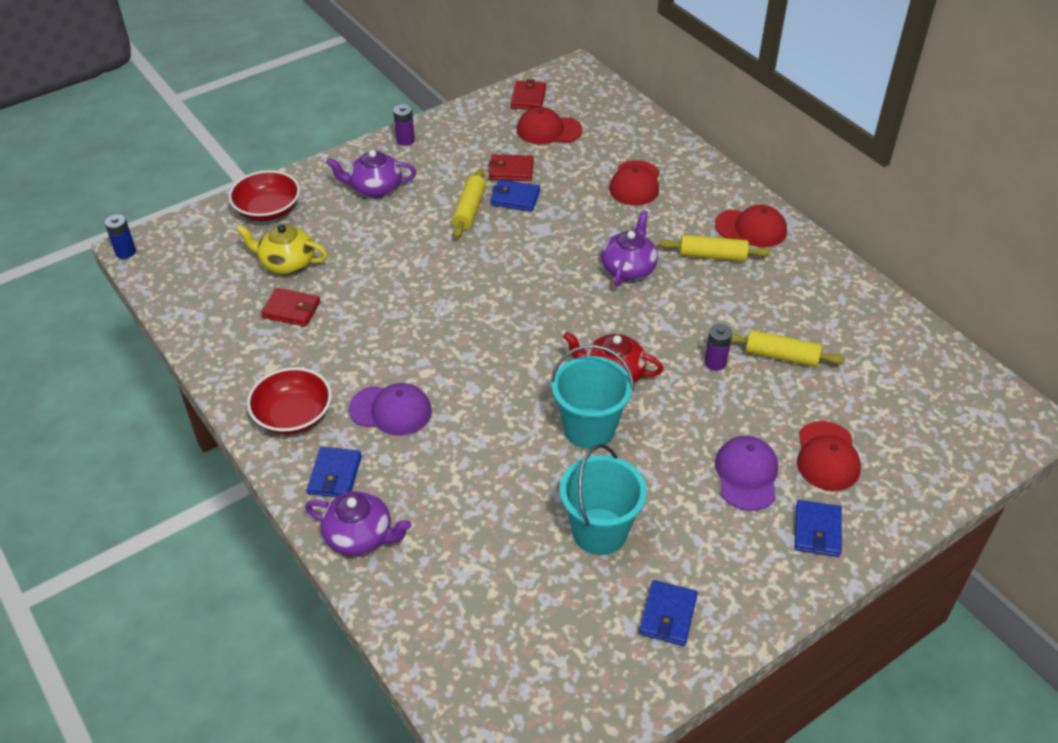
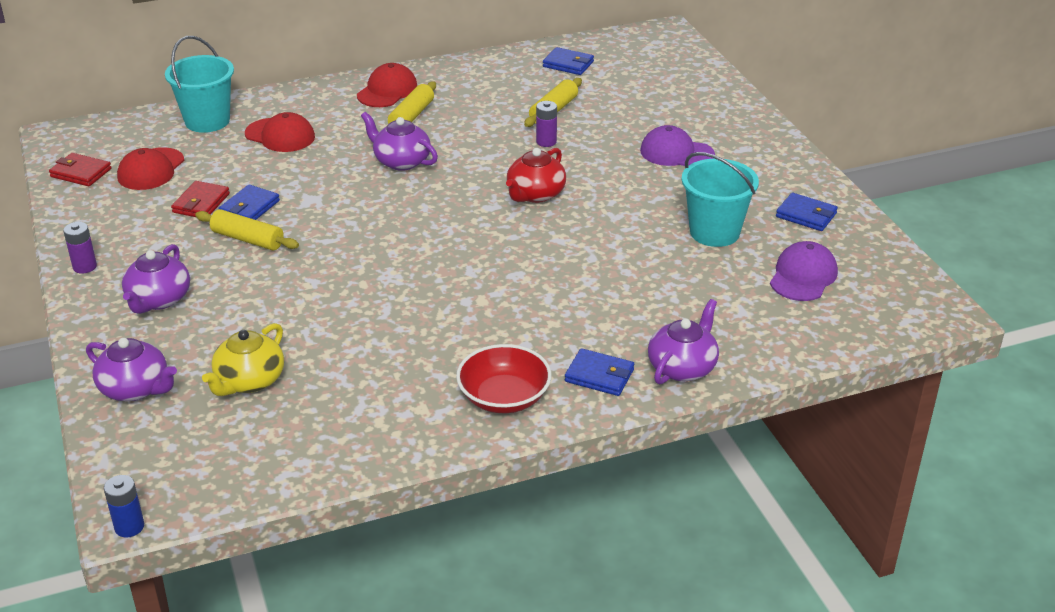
camera: 75 degrees left, 10 degrees down
(268, 210) = (135, 388): red bowl -> purple teapot
(291, 310) = (334, 384): red wallet -> none
(391, 410) = (525, 329): purple cap -> purple cap (803, 276)
(589, 428) = (597, 218): turquoise bucket -> turquoise bucket (207, 121)
(817, 531) = (741, 135): blue wallet -> blue wallet (568, 64)
(827, 456) = (670, 115): red cap -> none

